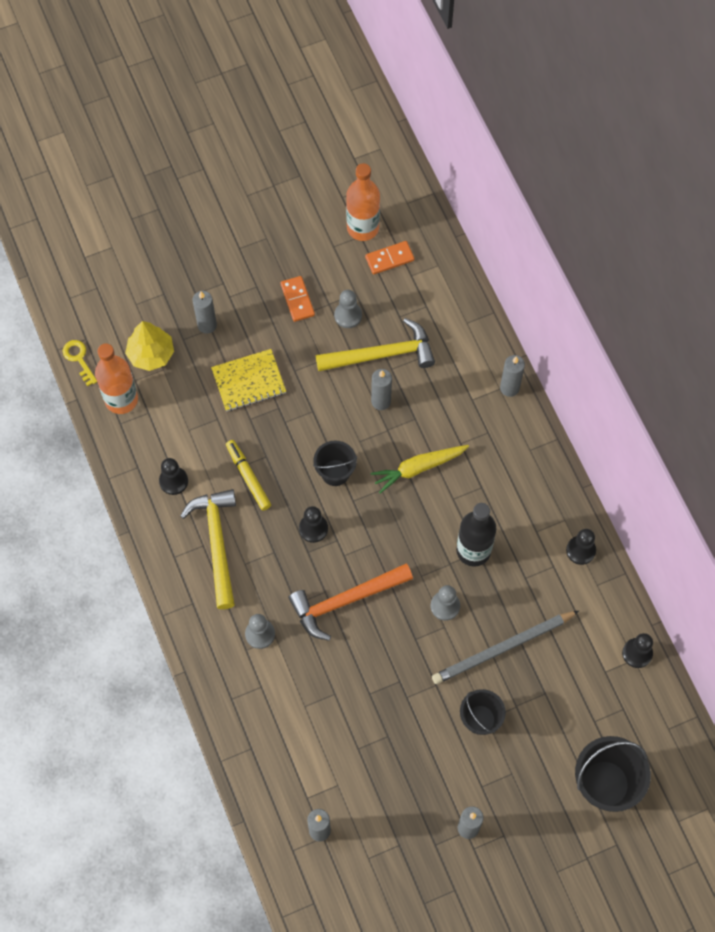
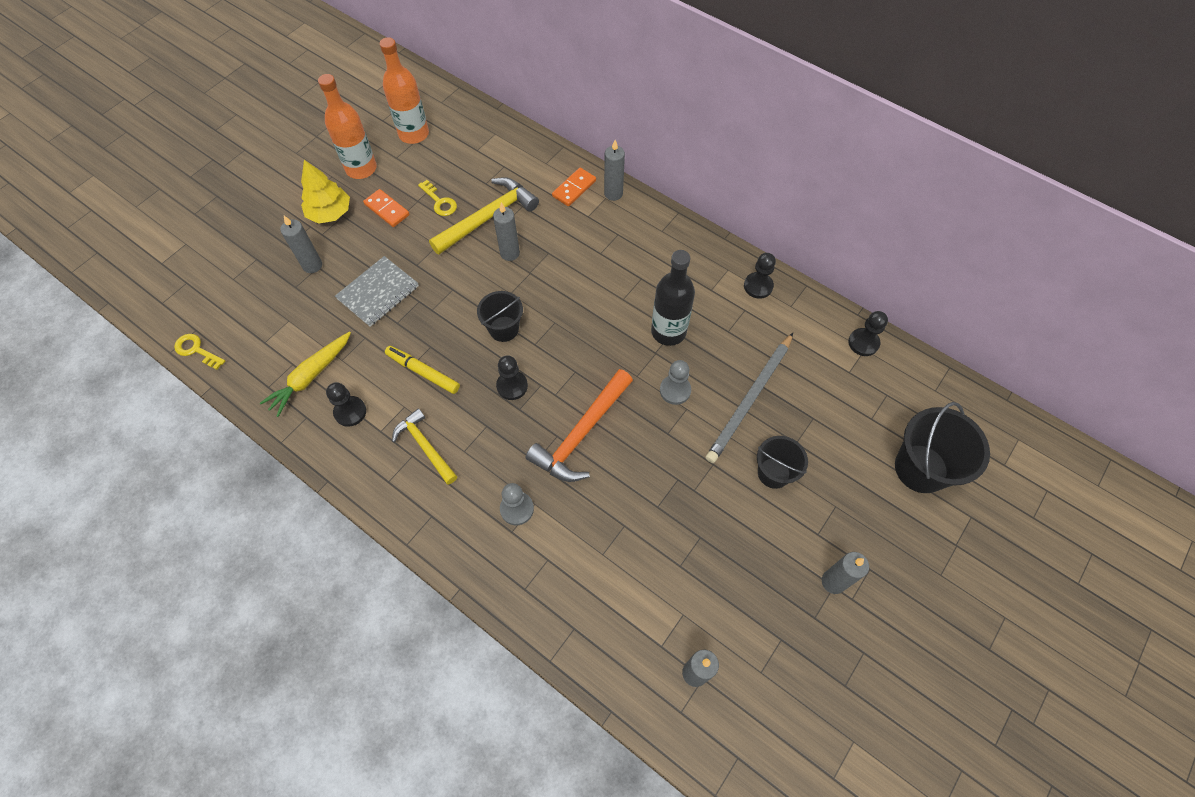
camera: 30 degrees left, 5 degrees down
(121, 399) = (258, 365): orange bottle -> orange bottle (361, 168)
(151, 354) = (269, 313): yellow tree -> yellow tree (330, 213)
(217, 543) = (425, 446): yellow hammer -> yellow hammer, size x0.64
(249, 381) = (378, 292): yellow notebook -> grey notebook
(348, 315) = (440, 202): grey pawn -> yellow key
(389, 259) = (451, 146): orange domino -> orange domino (574, 188)
(418, 468) = (576, 289): yellow carrot -> yellow carrot (310, 377)

